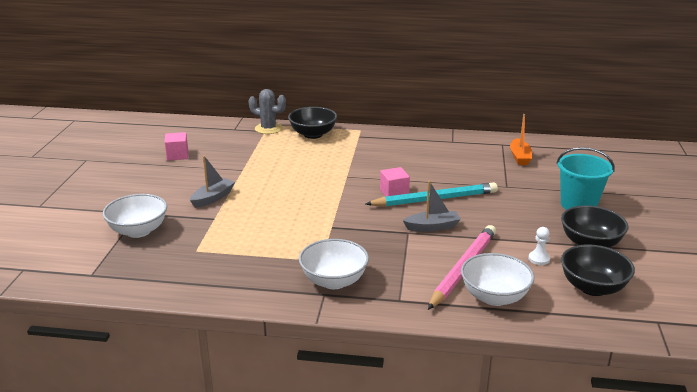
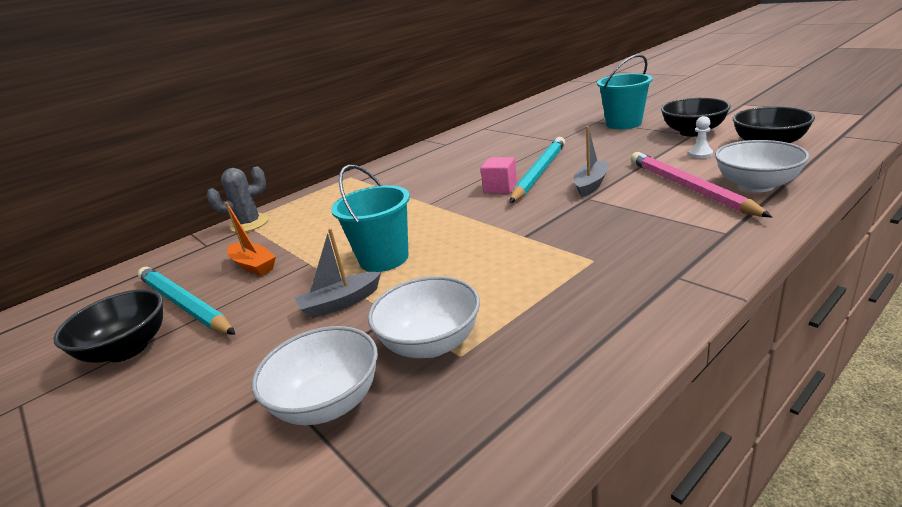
camera: 45 degrees left, 0 degrees up
(177, 155) = (184, 304): pink cube -> turquoise pencil
(213, 198) = (340, 303): grey boat -> grey boat turned 105 degrees counterclockwise
(266, 191) = (384, 258): none -> turquoise bucket
(313, 134) = (312, 202): black bowl -> black bowl (127, 349)
(334, 281) = (651, 263): white bowl -> white bowl (431, 343)
(520, 157) = (515, 126): orange boat -> orange boat (253, 265)

